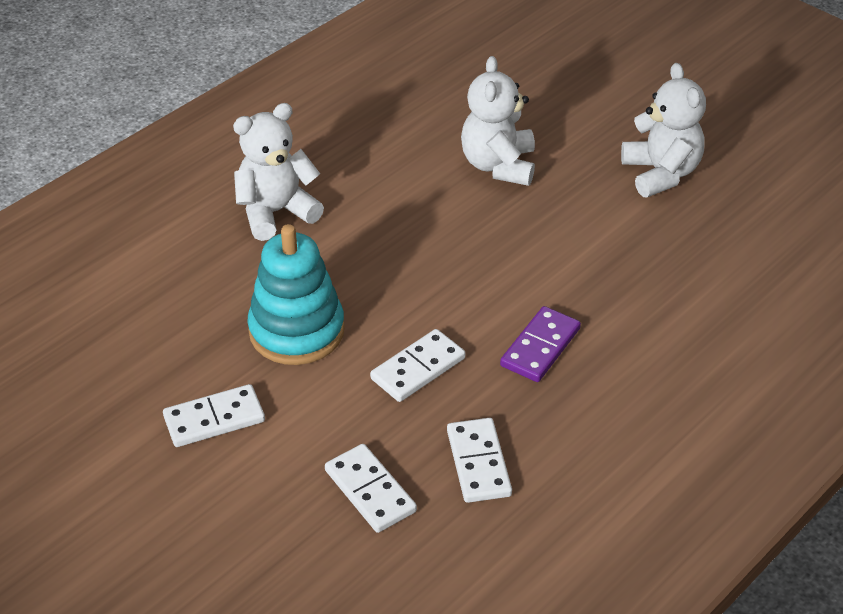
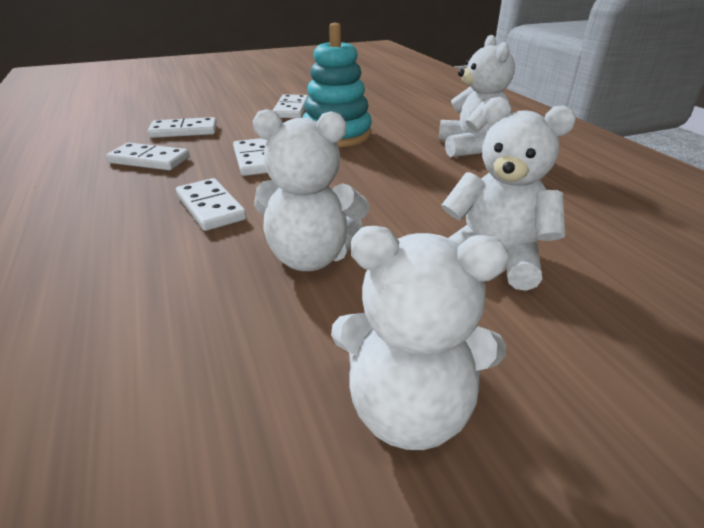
camera: 115 degrees right, 10 degrees down
(540, 347) = (211, 207): purple domino -> white domino
(566, 253) = (311, 257): none -> white teddy bear

